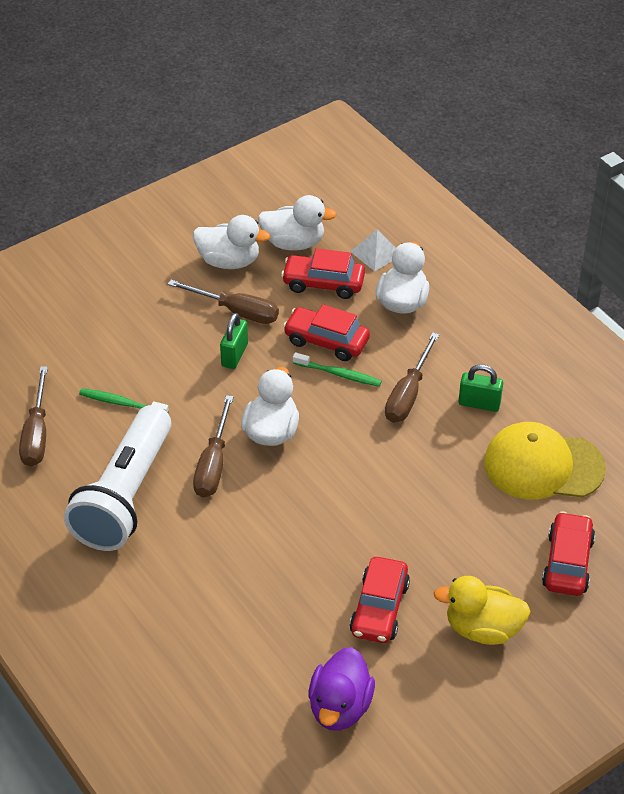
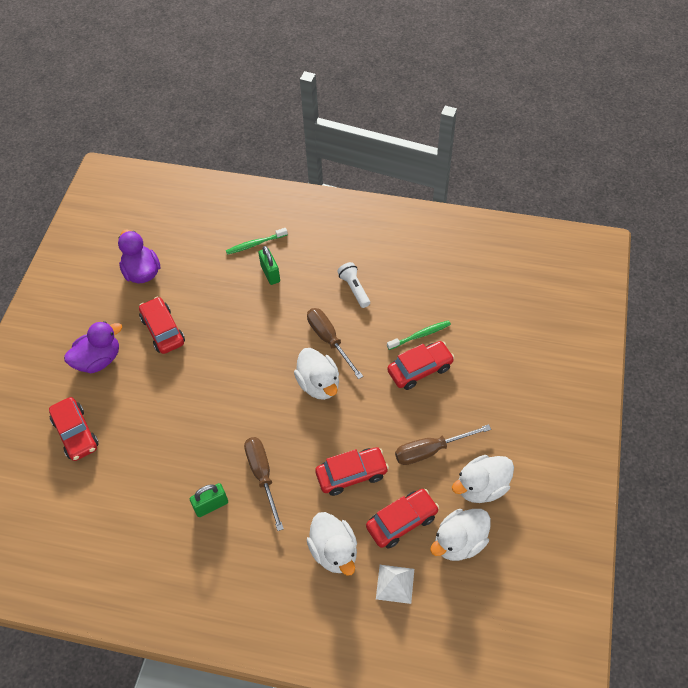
camera: 140 degrees right, 10 degrees up
(36, 434) = (440, 284): brown screwdriver -> none
(125, 496) = (354, 289): white flashlight -> white flashlight, size x0.42
(162, 375) = (420, 369): none -> red car
(234, 355) = (395, 417): green padlock -> green padlock (270, 273)
(339, 374) = (319, 455): green toothbrush -> green toothbrush (255, 244)
(482, 628) = (99, 360): yellow duck -> purple duck
(543, 465) = (135, 490): yellow cap -> none

